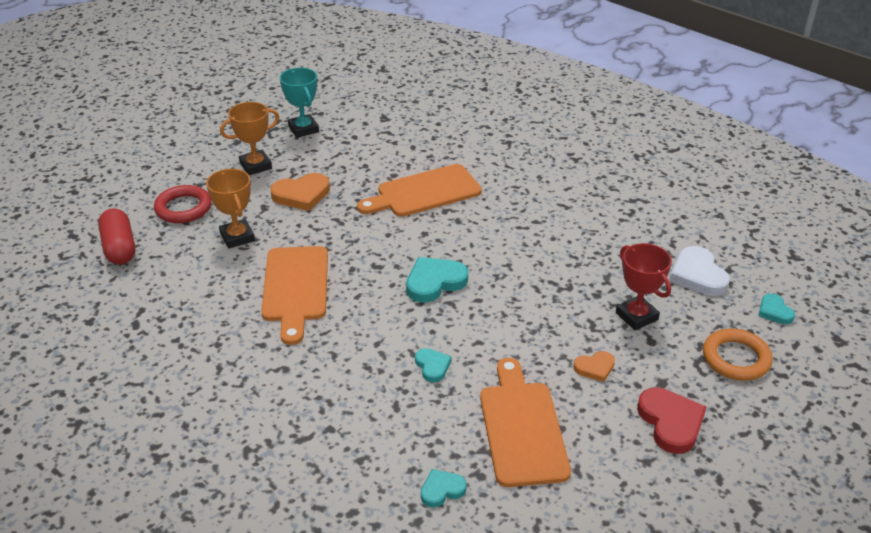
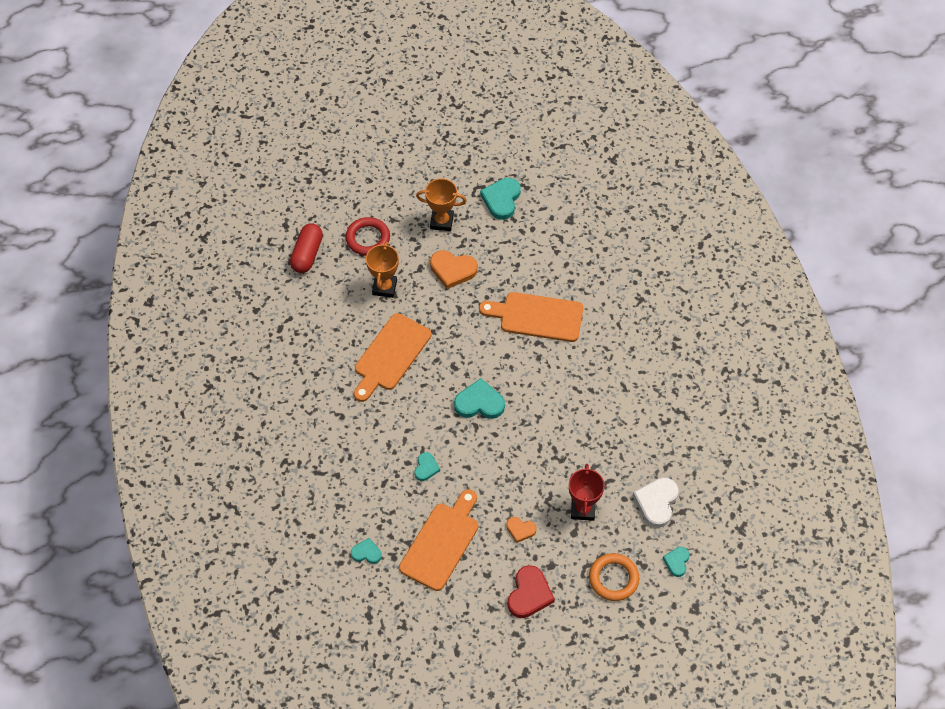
camera: 35 degrees right, 20 degrees up
(303, 129) = (501, 199): turquoise trophy -> turquoise heart

